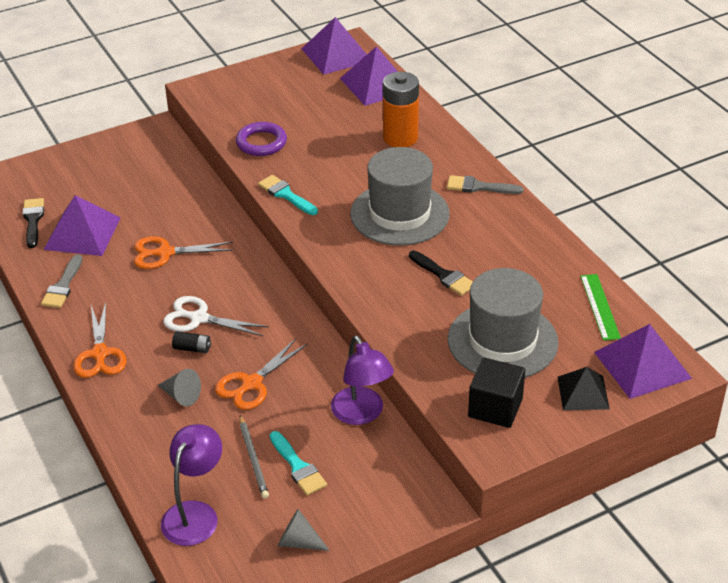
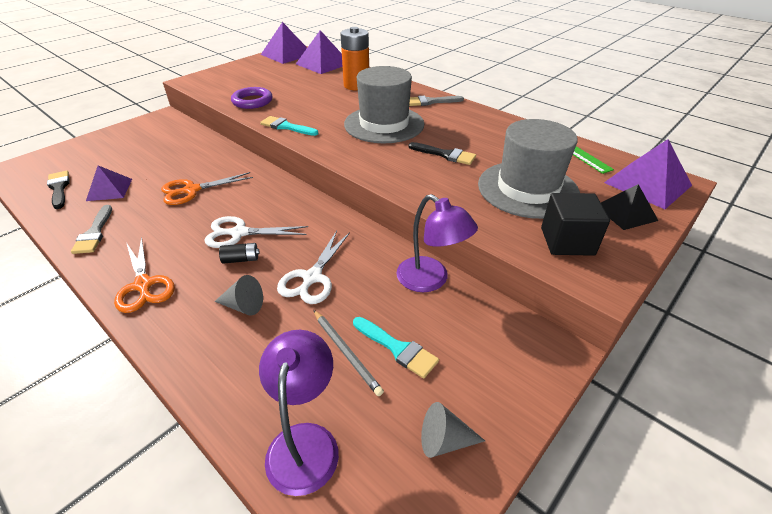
camera: 20 degrees left, 0 degrees up
(82, 233) = (109, 189): purple pyramid -> purple pyramid, size x0.64
(251, 384) = (312, 278): orange scissors -> white scissors

